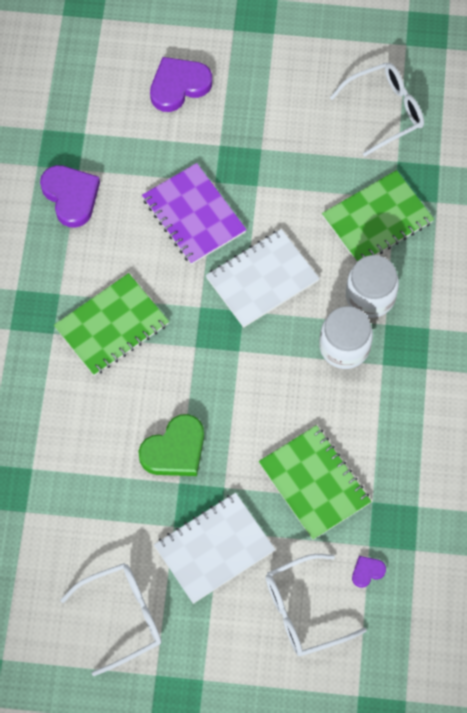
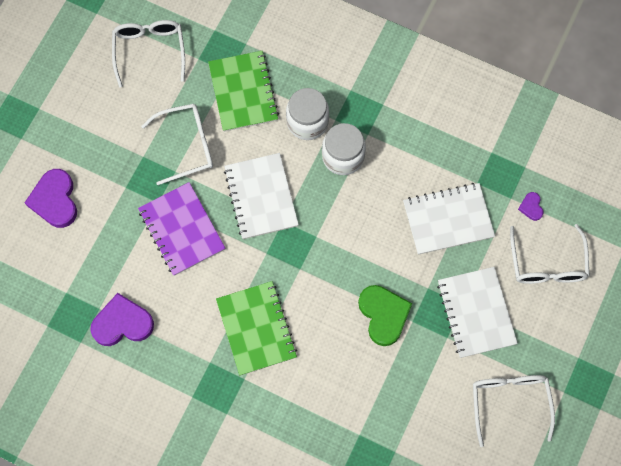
camera: 70 degrees left, 5 degrees up
(194, 215) = (182, 230): purple notebook -> purple notebook turned 75 degrees clockwise
(291, 186) = (187, 145): none -> white glasses
(314, 483) = (448, 219): green notebook -> white notebook

